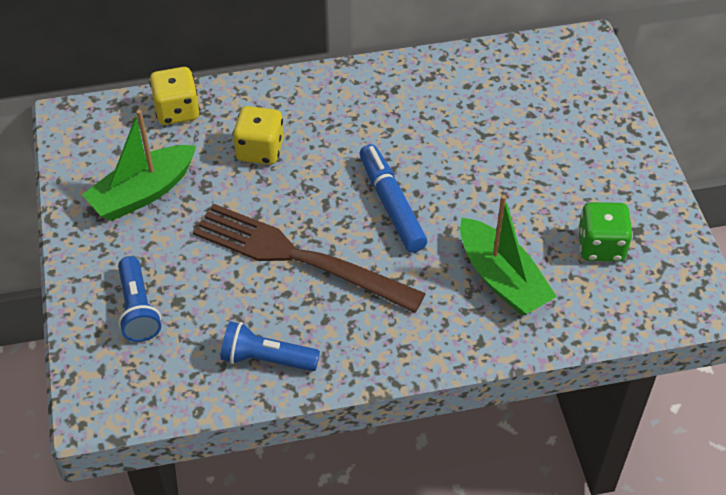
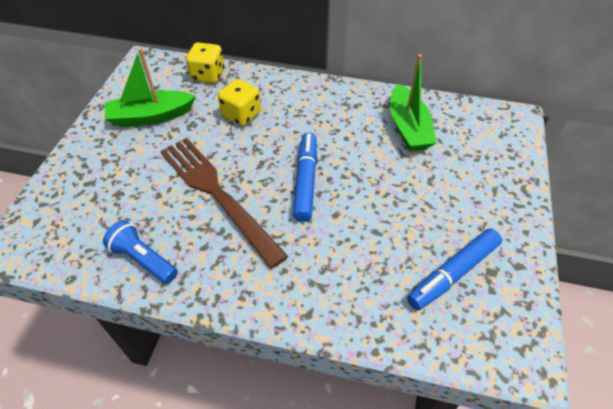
camera: 25 degrees right, 0 degrees up
(138, 309) = (89, 189): blue flashlight -> none
(502, 279) = (355, 268): green boat -> green boat (408, 128)
(600, 246) = (452, 273): green dice -> blue marker

